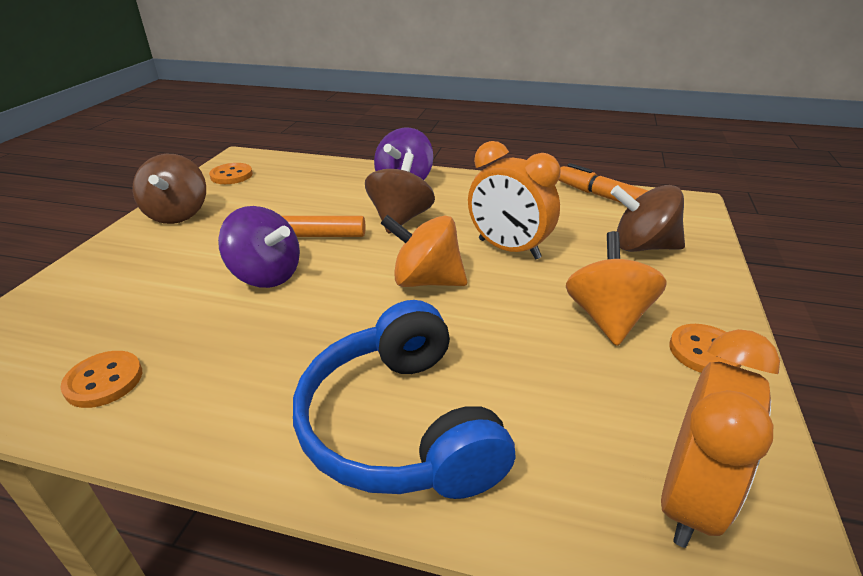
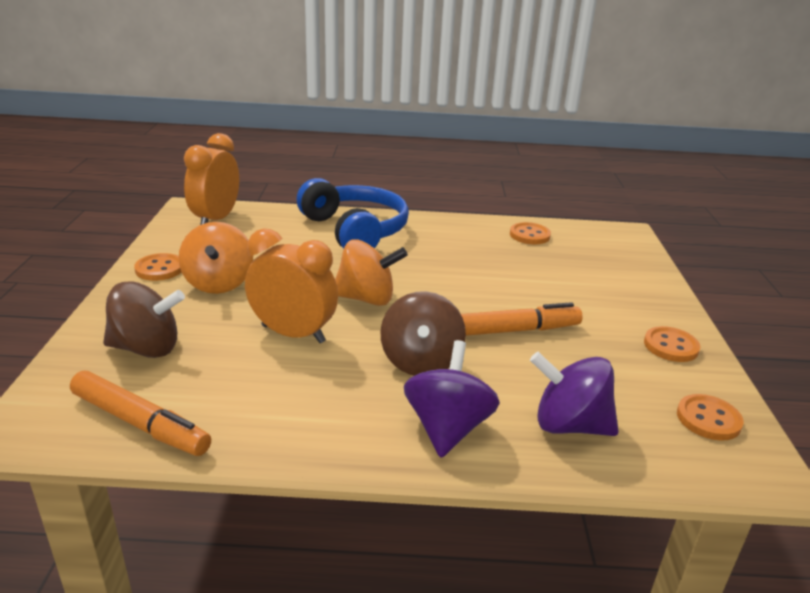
camera: 165 degrees right, 5 degrees down
(178, 214) = (671, 346): brown spinning top -> orange button
(266, 275) = (503, 293): purple spinning top -> purple spinning top (569, 425)

